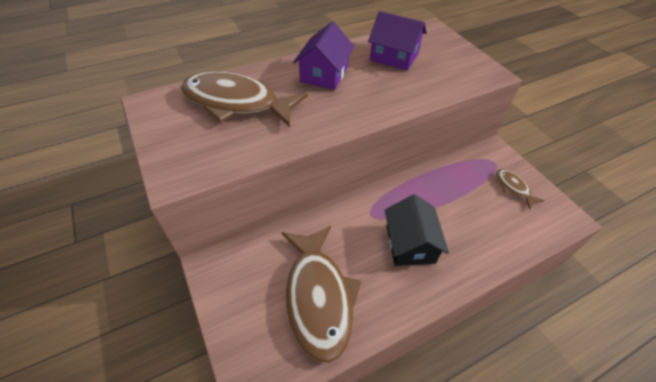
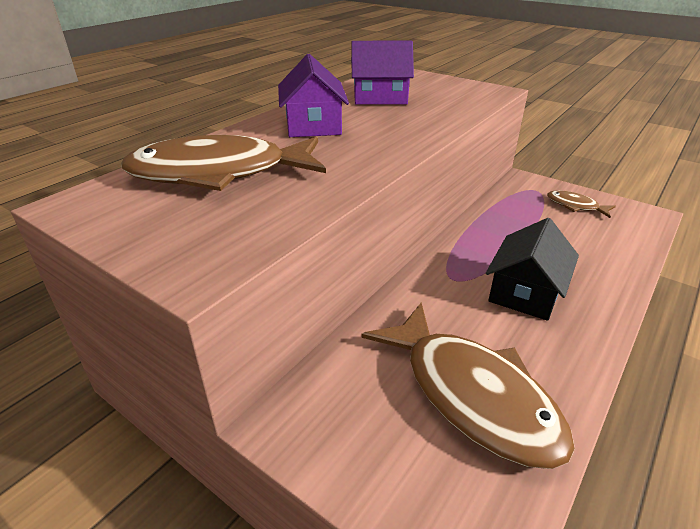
camera: 25 degrees left, 15 degrees down
(410, 244) = (525, 292): black house -> black house turned 60 degrees clockwise

